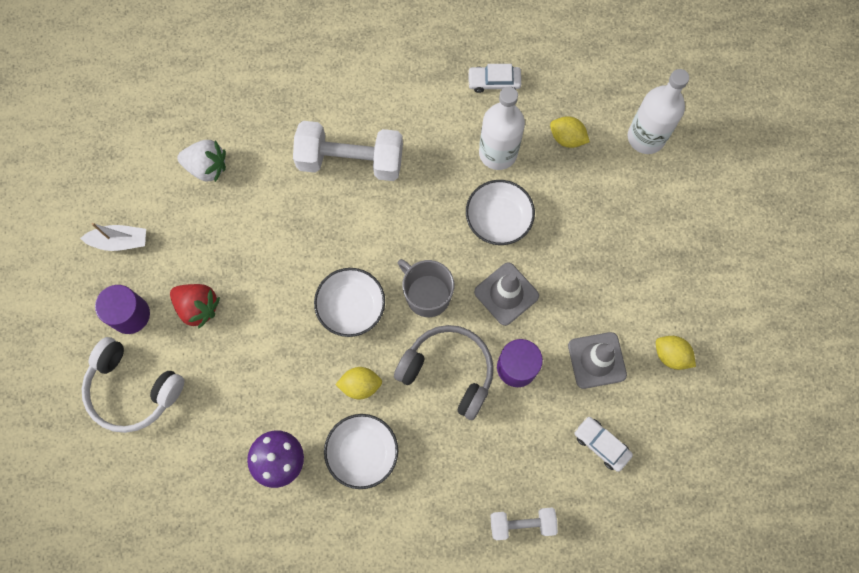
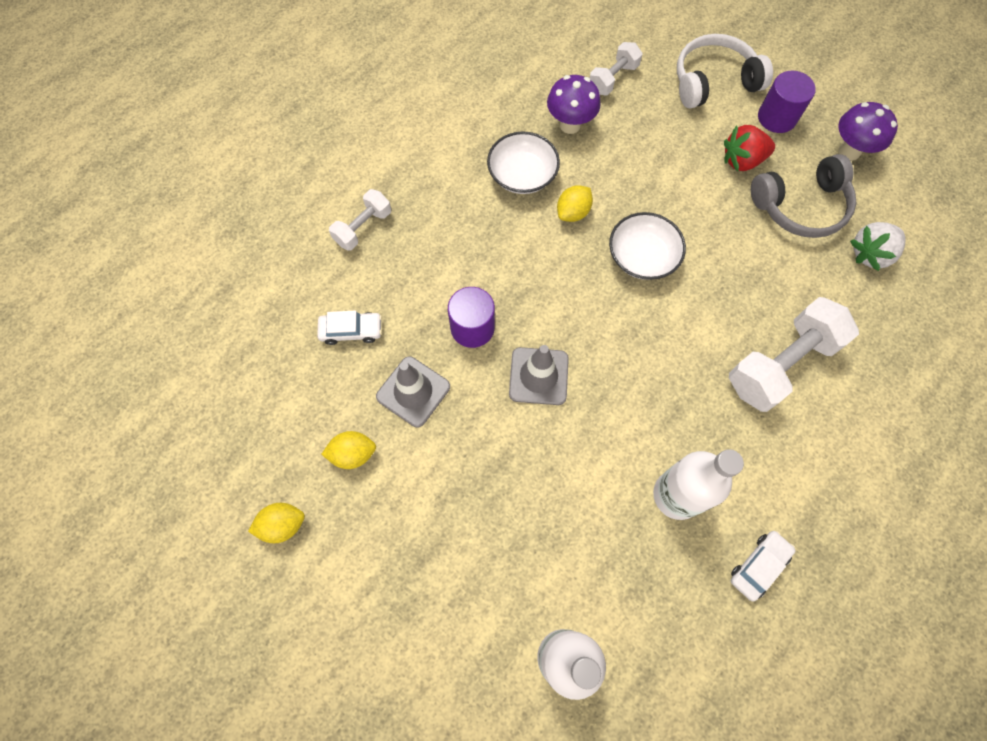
camera: 135 degrees right, 5 degrees down
(119, 241) = (849, 151): white boat -> purple mushroom
(201, 470) = (613, 79): none -> white dumbbell
(427, 295) = (598, 317): grey mug -> none
(448, 372) = (520, 277): grey headphones -> grey headphones (800, 206)
(498, 219) = (611, 433): white bowl -> none
(567, 138) = (634, 575): yellow lemon -> yellow lemon (283, 525)

